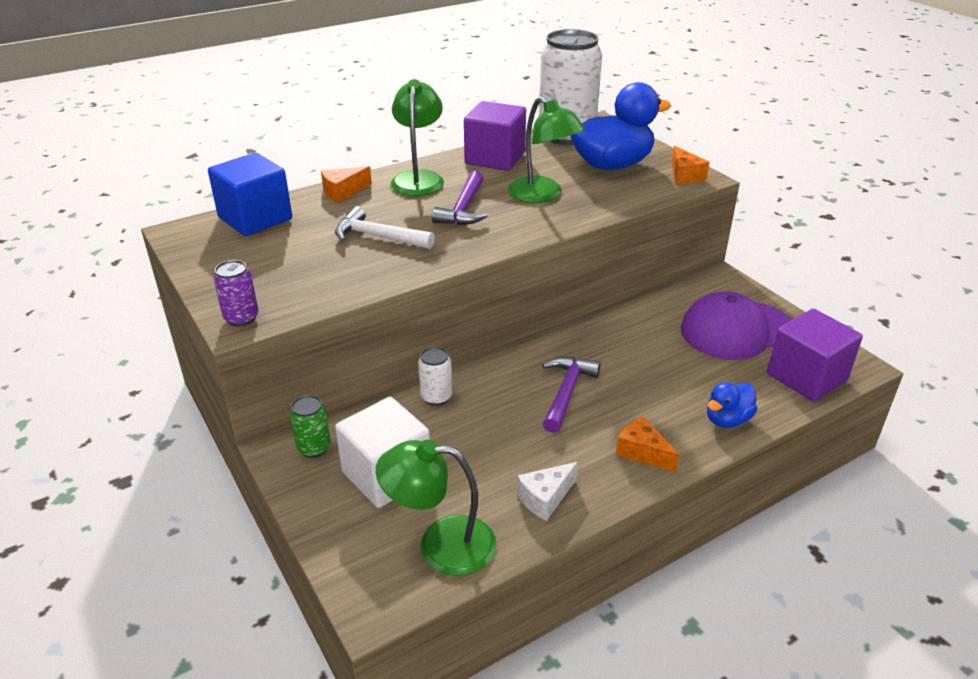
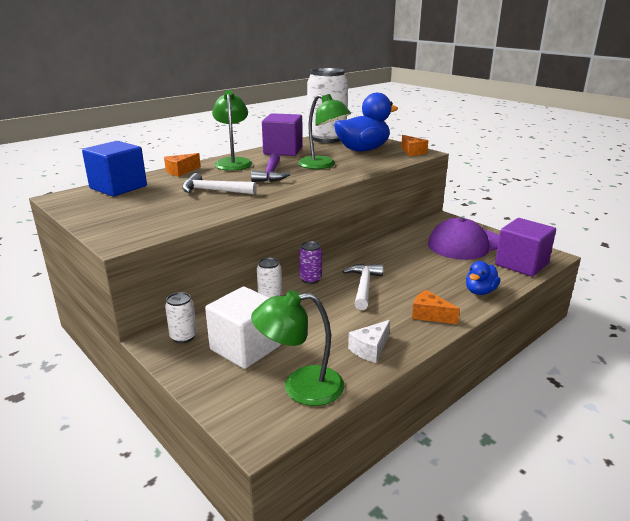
camera: 10 degrees left, 10 degrees down
(241, 318) = (121, 238): purple can -> purple can (310, 279)
(314, 448) = (183, 337): green can -> white can
(566, 392) = (363, 286): purple hammer -> white hammer

